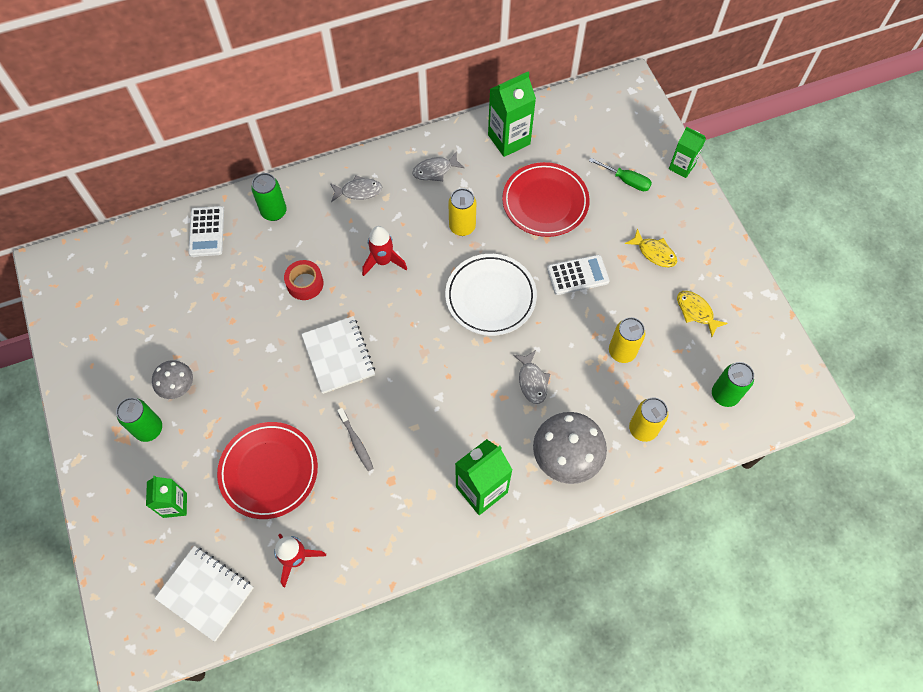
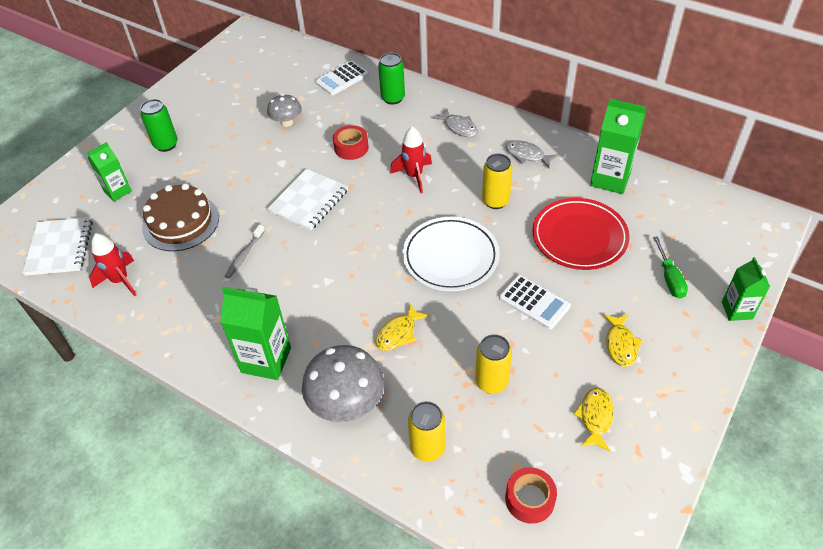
camera: 55 degrees right, 15 degrees down
(177, 386) = (210, 138): grey mushroom -> grey mushroom (286, 122)
(269, 471) = (181, 222): red plate -> brown cake
(532, 381) = (398, 333): grey fish -> yellow fish
(724, 395) = (529, 499): green can -> red tape

